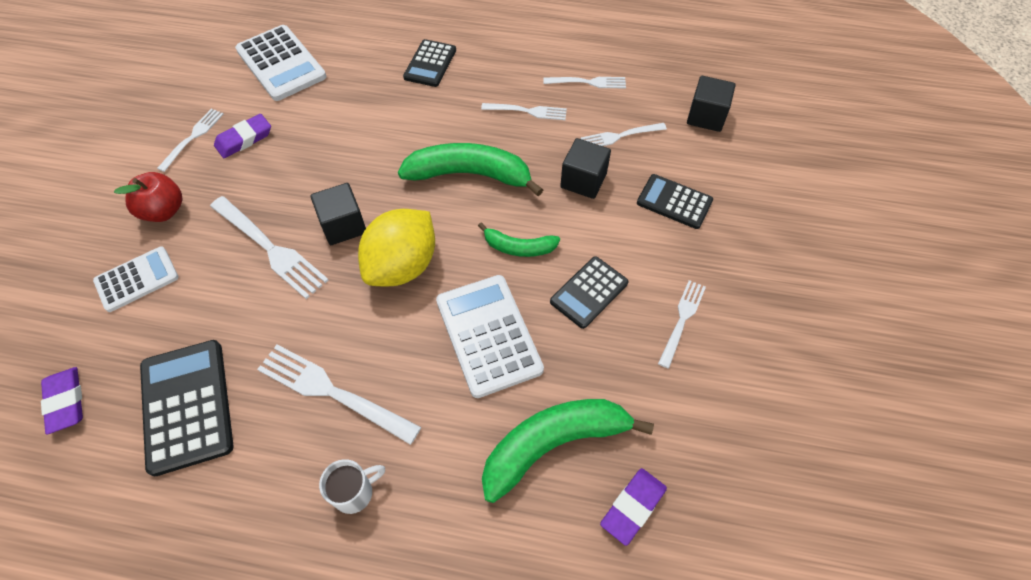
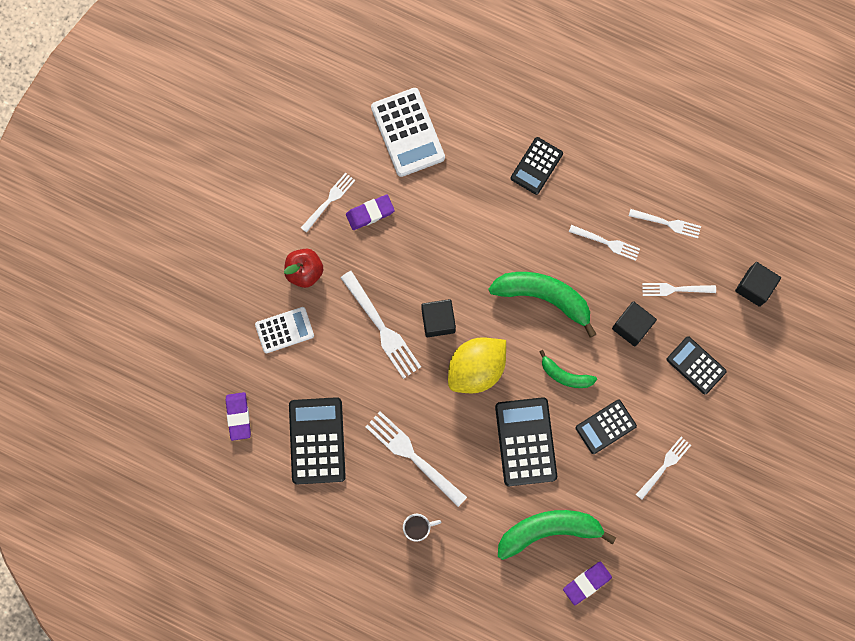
camera: 15 degrees right, 20 degrees up
(488, 335) = (526, 441): white calculator -> black calculator

